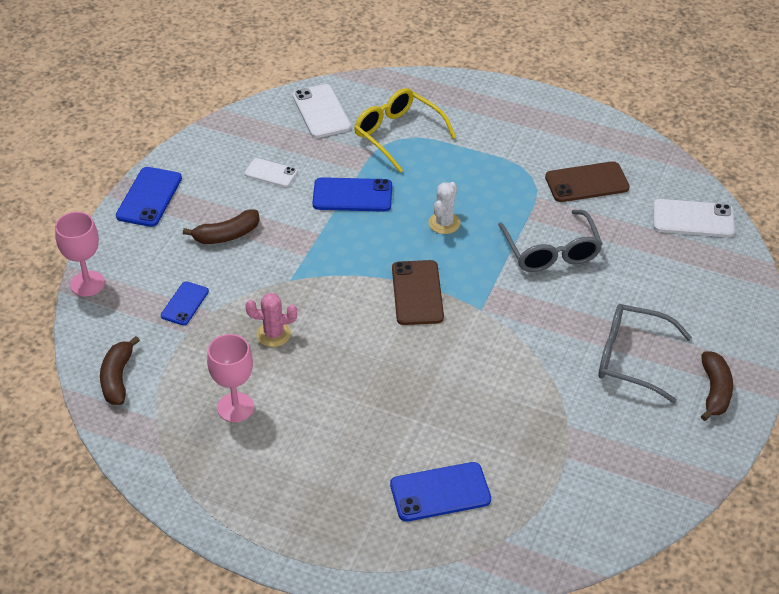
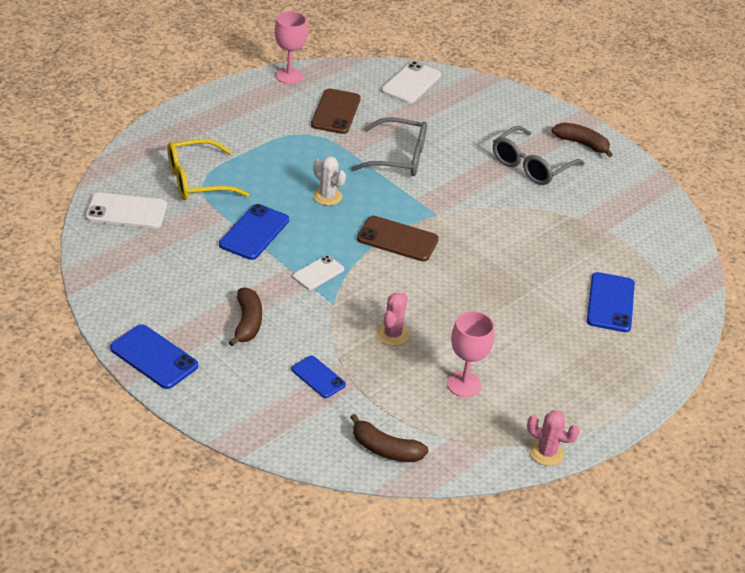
camera: 70 degrees left, 5 degrees down
(87, 283) = (245, 435): pink goblet -> pink goblet (289, 76)
(175, 498) = (546, 452): none -> pink cactus
(271, 173) = (185, 269): white phone -> white phone (318, 273)

